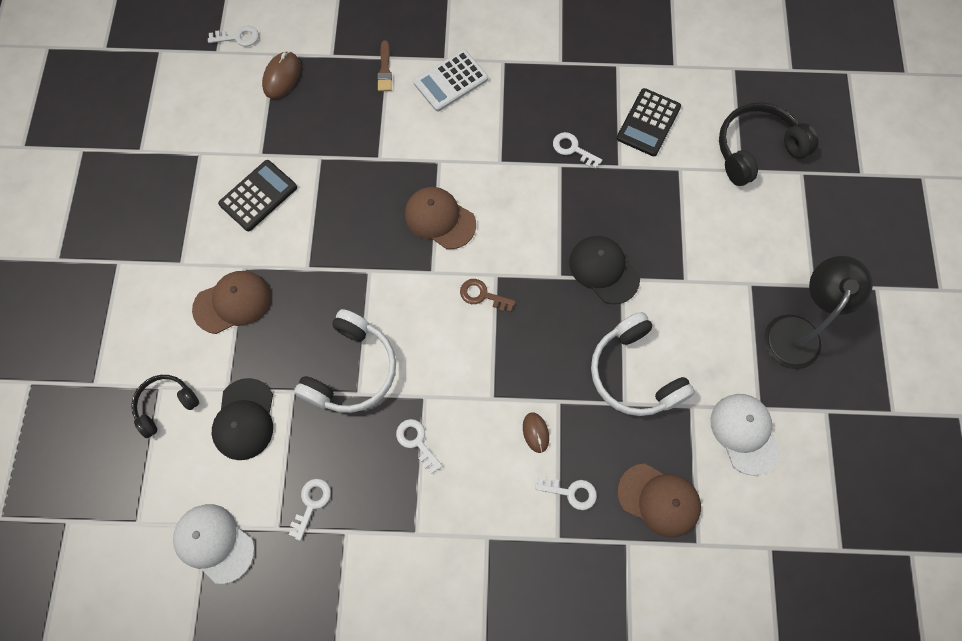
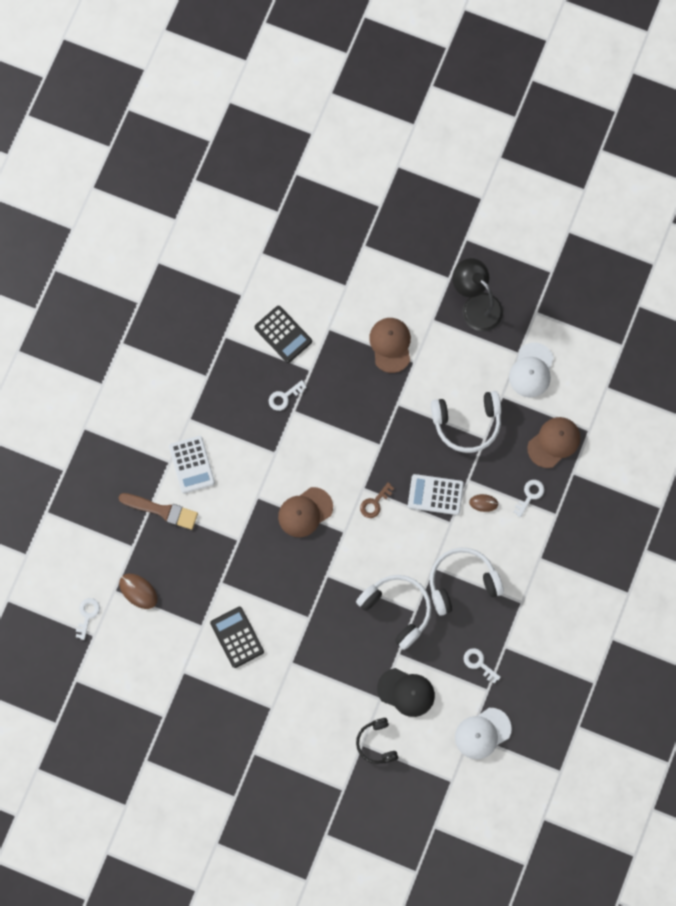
camera: 70 degrees left, 5 degrees up
(232, 303) = (316, 678): brown cap -> brown cap (390, 345)
(385, 69) = (162, 510): brown brush -> brown brush, size x1.67
(416, 441) = (462, 582): white key -> white headphones
(522, 366) = (435, 494): none -> white calculator
(603, 270) = (386, 413): black cap -> none
(744, 433) = (531, 370): white cap -> white cap turned 75 degrees counterclockwise
(756, 149) = (334, 268): black headphones -> none

